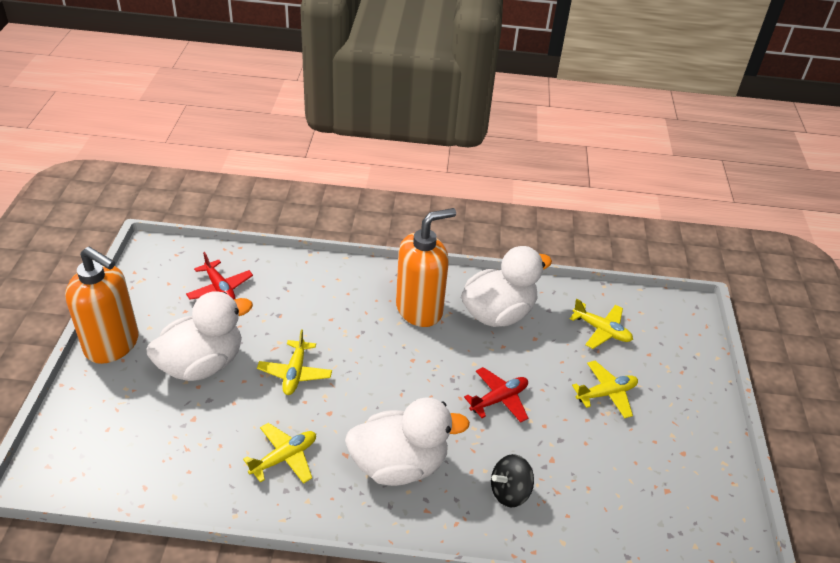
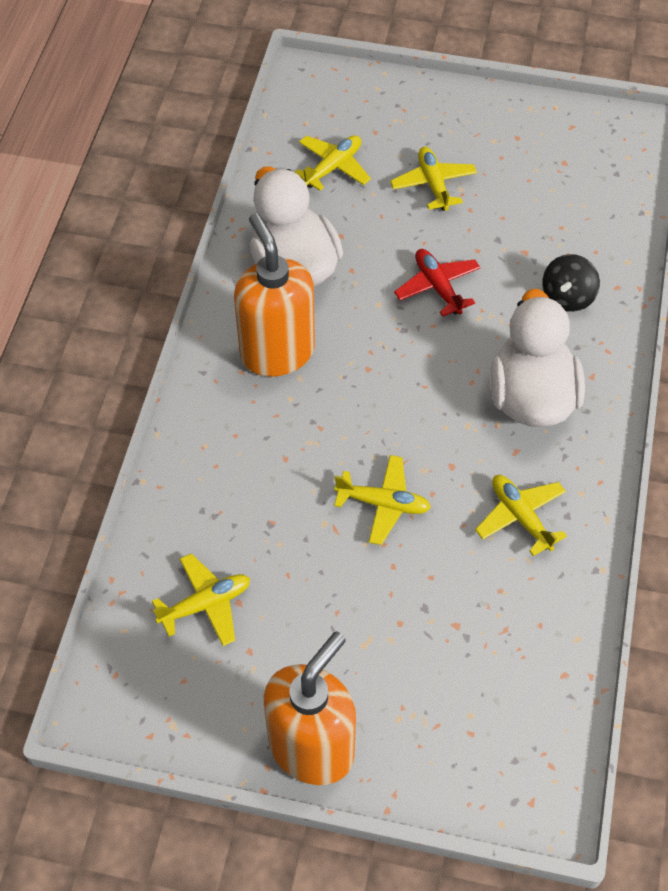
camera: 80 degrees left, 15 degrees up
(202, 364) = (359, 620): white duck -> none
(220, 288) = (205, 604): red plane -> yellow plane
(509, 492) = (567, 297): black spinning top -> black spinning top turned 45 degrees clockwise

